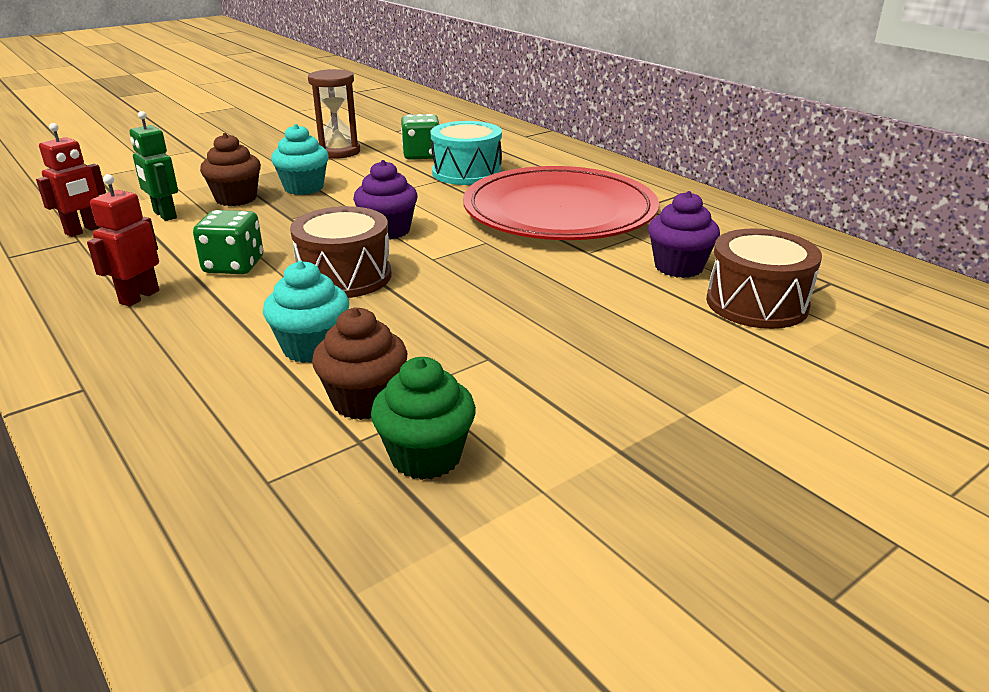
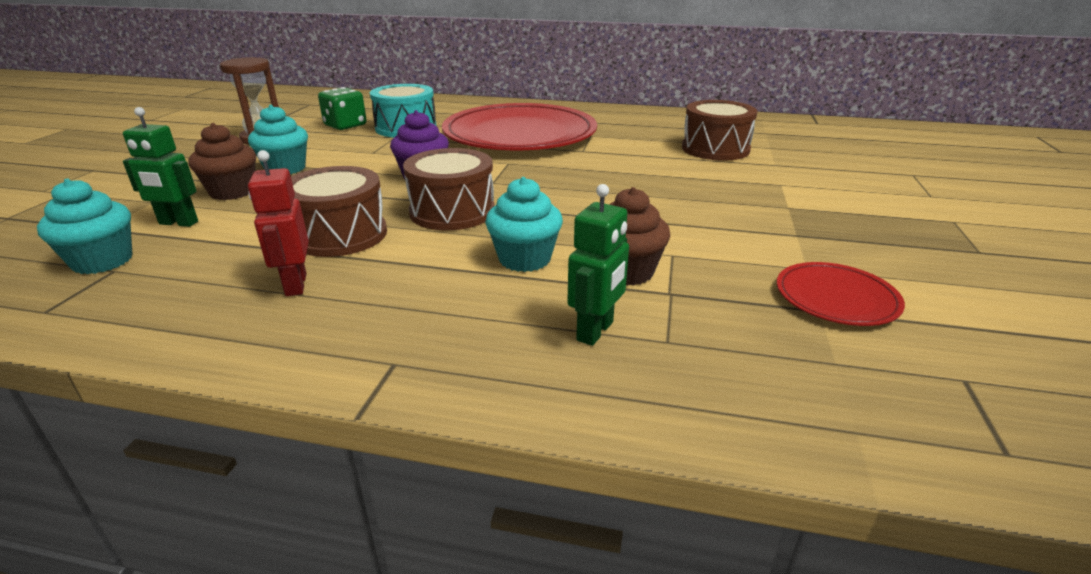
camera: 40 degrees left, 0 degrees up
(84, 230) = (102, 261): red robot -> turquoise cupcake
(234, 266) = (340, 235): green dice -> brown drum
(235, 440) = (595, 331): none -> green robot
(426, 457) = (722, 282): green cupcake -> none
(500, 538) = (836, 298): none -> red plate
(678, 267) = (645, 144): purple cupcake -> none

